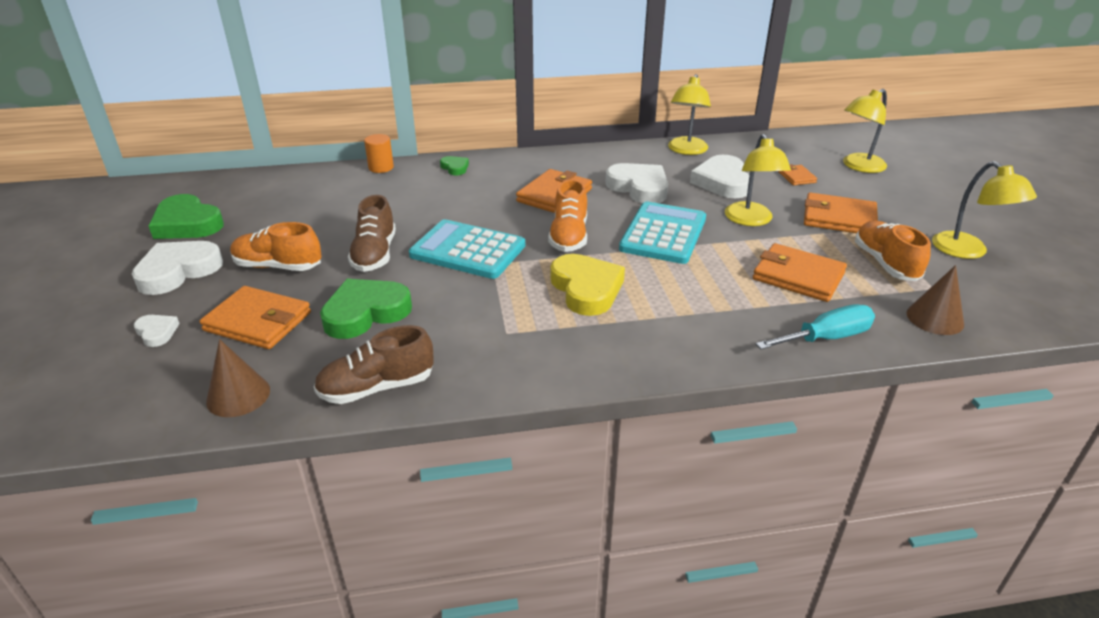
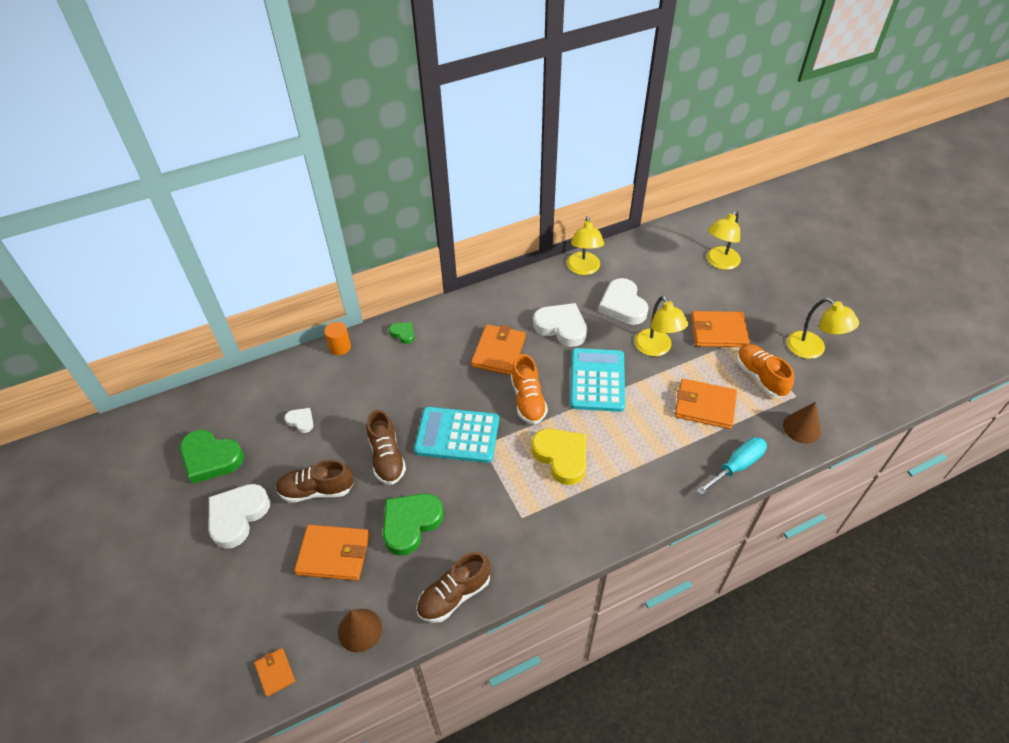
camera: 15 degrees left, 15 degrees up
(157, 332) = (261, 586): white heart -> white heart (301, 421)
(278, 266) = (316, 490): orange shoe -> brown shoe
(796, 177) = (677, 286): orange wallet -> orange wallet (275, 672)

